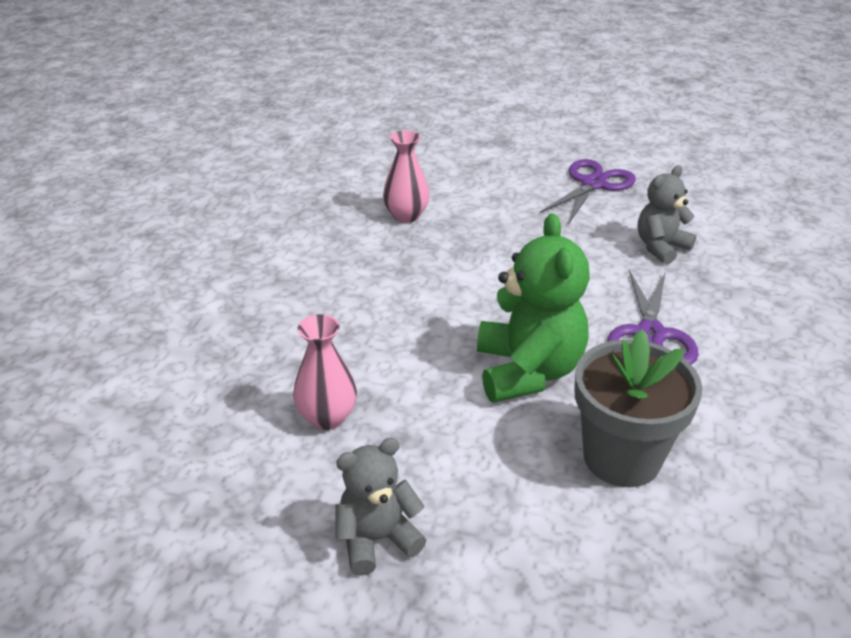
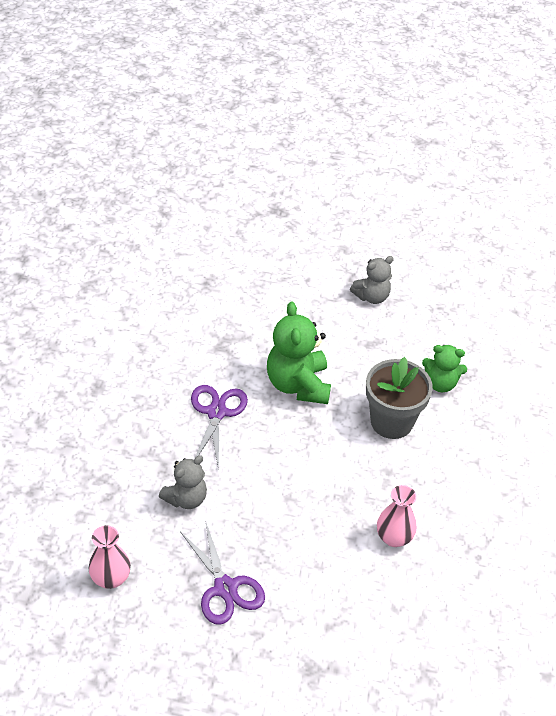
camera: 175 degrees right, 10 degrees up
(290, 373) = (440, 383): none -> green teddy bear
(327, 417) = (410, 355): pink vase -> pink vase (111, 578)
(593, 184) = (225, 588): purple scissors -> purple scissors turned 60 degrees counterclockwise
(621, 457) = (252, 333): grey flower pot -> grey flower pot (391, 422)

